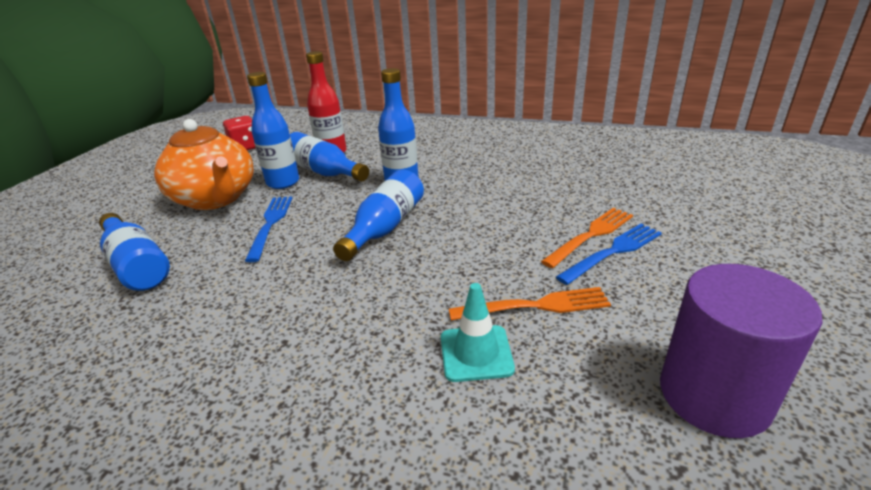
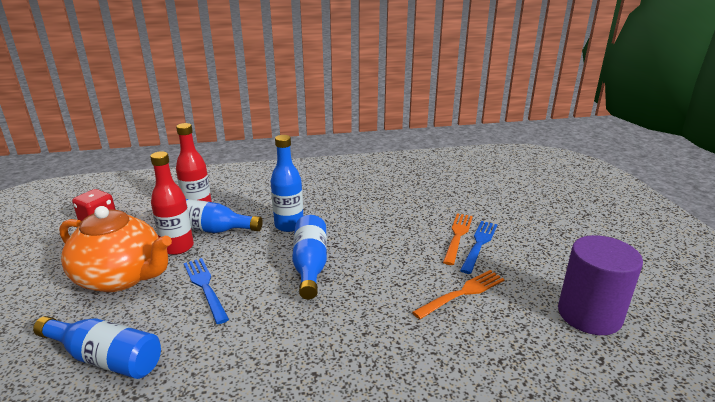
camera: 30 degrees left, 5 degrees down
(283, 182) = (177, 247): blue bottle -> red bottle
(476, 353) = (452, 335): turquoise traffic cone -> none

